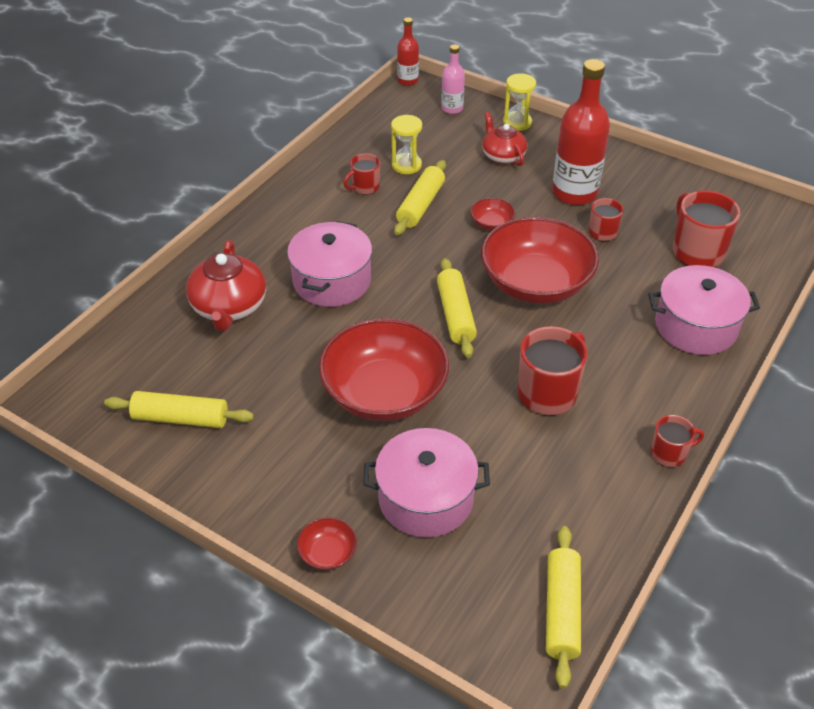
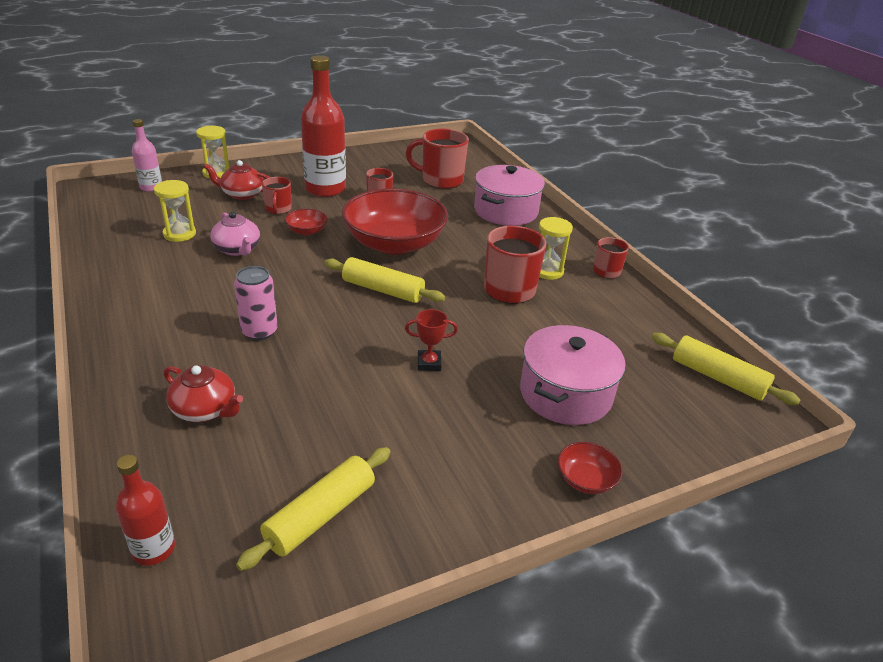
camera: 60 degrees left, 10 degrees down
(229, 307) = (205, 409): red teapot -> red teapot, size x0.66
(332, 281) = (259, 331): pink pot -> pink can
(365, 187) = (170, 263): red mug -> red mug (278, 209)
(384, 393) = (429, 363): red bowl -> red trophy
(408, 80) = (79, 188): red bottle -> red bottle (154, 549)
(420, 205) = (237, 249): yellow rolling pin -> pink teapot
(613, 407) = (547, 271): none -> yellow hourglass

